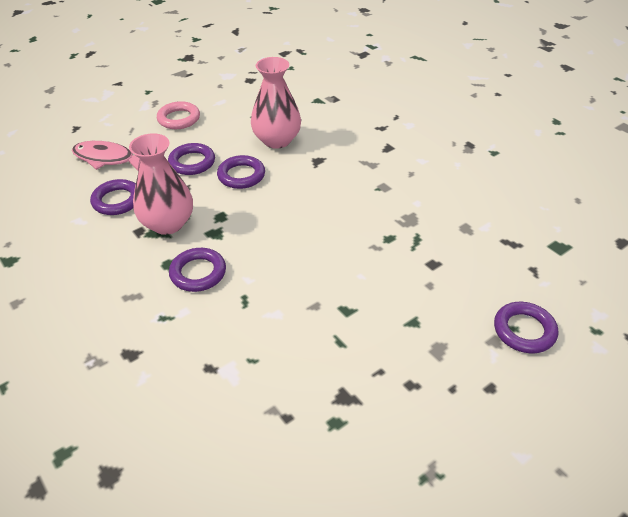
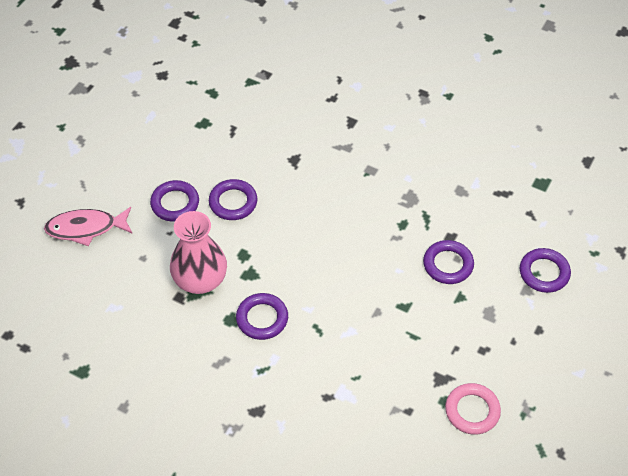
camera: 25 degrees left, 10 degrees up
(117, 201) = (134, 273): purple ring -> purple ring (448, 264)
(179, 119) = (122, 153): pink ring -> pink ring (472, 411)
(277, 140) = (241, 148): pink vase -> none

